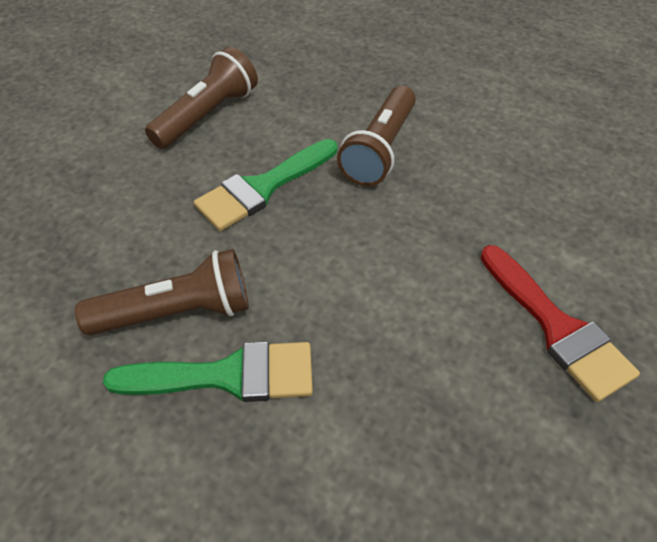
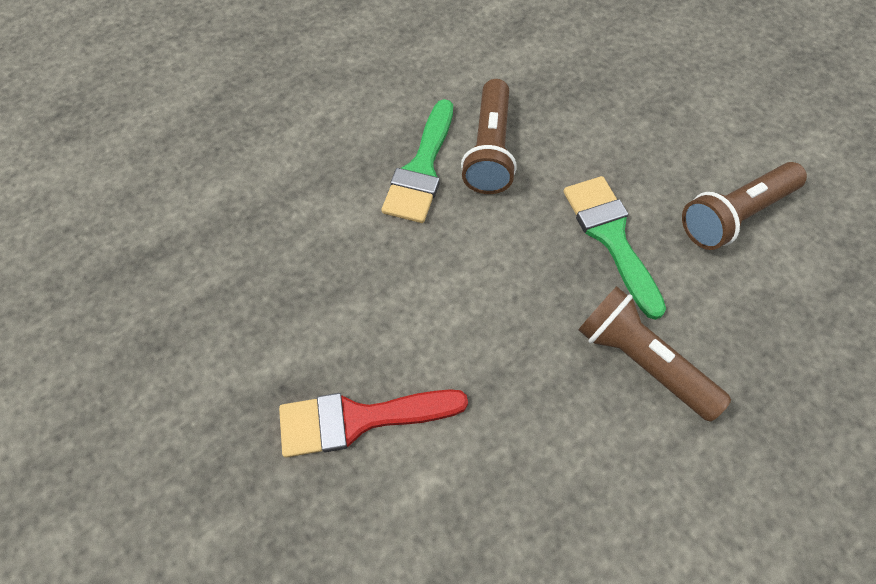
camera: 110 degrees right, 10 degrees up
(207, 115) = (735, 215): brown flashlight -> brown flashlight turned 90 degrees clockwise

